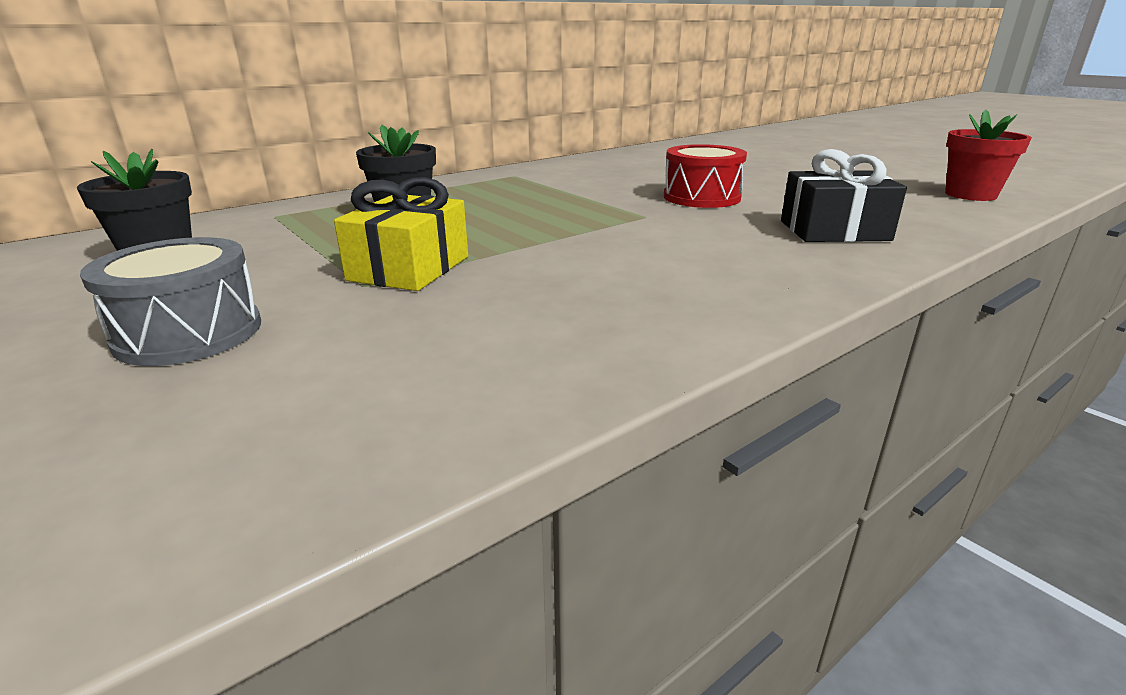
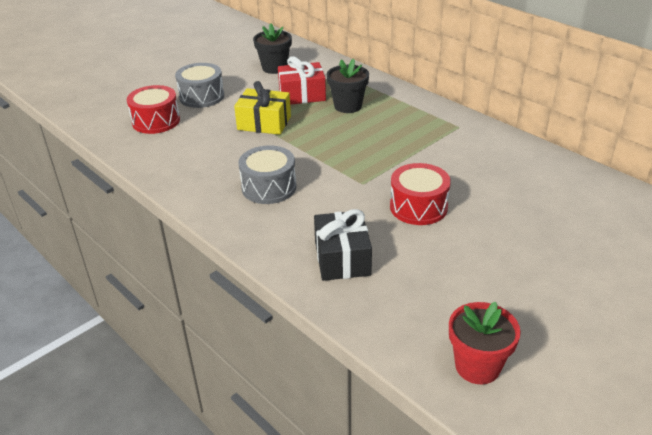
camera: 85 degrees right, 10 degrees up
(263, 399) = (156, 121): none -> red drum
(323, 240) = (302, 95): none -> red gift
(655, 266) = (269, 187): none -> grey drum

